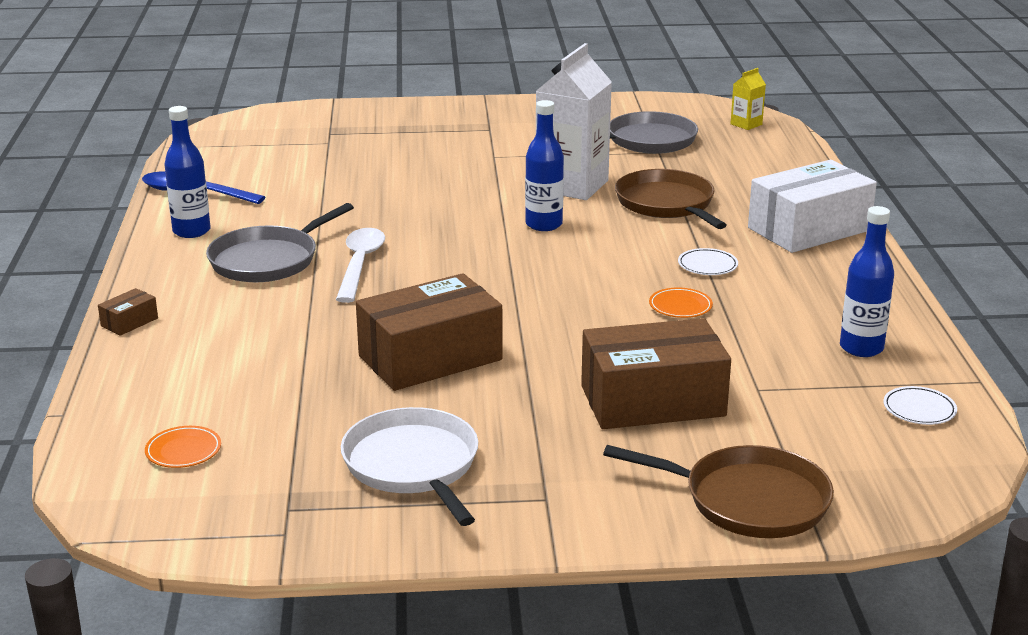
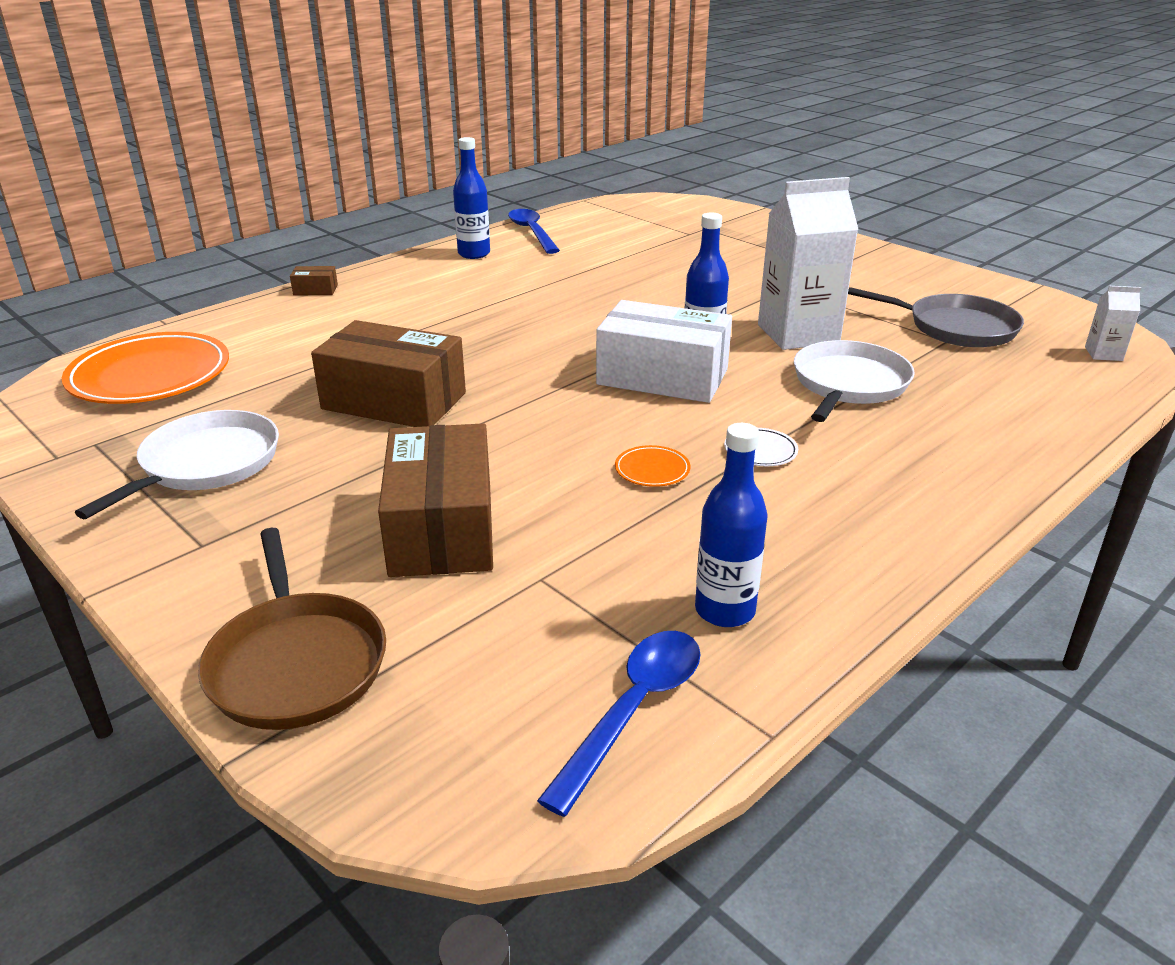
camera: 50 degrees right, 5 degrees up
(183, 451) = (150, 376): orange plate -> orange plate, size x2.42
(268, 260) = (469, 290): grey pan -> none
(360, 264) = (511, 318): white spoon -> none
(652, 401) = (442, 528): brown box -> brown box turned 45 degrees clockwise
(667, 204) = (848, 384): brown pan -> white pan
(746, 124) = (1103, 354): yellow carton -> white carton
(809, 229) = (944, 473): white box -> white box (662, 377)
(919, 409) = (633, 711): white plate -> blue spoon

